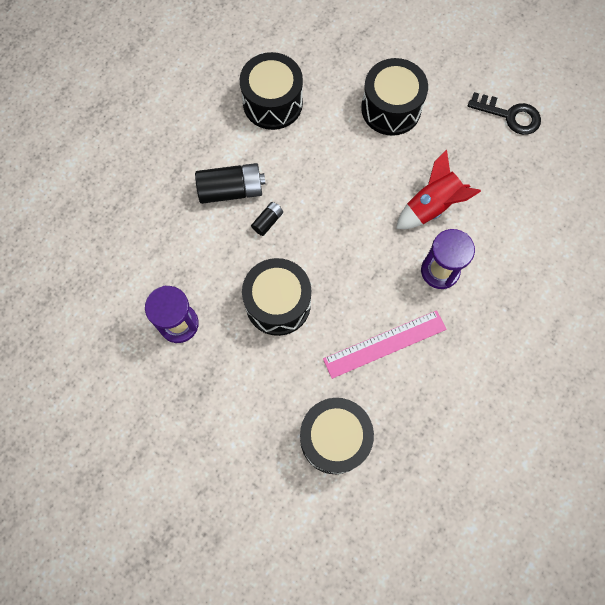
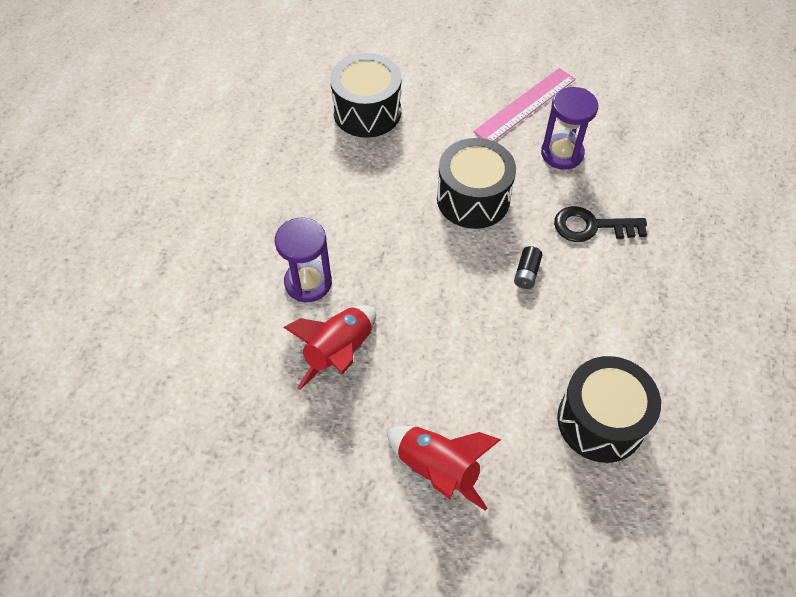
camera: 160 degrees right, 15 degrees down
(231, 190) = (587, 294): black battery -> none
(384, 344) = (347, 196): pink ruler -> pink ruler (525, 105)
(391, 108) = (438, 469): black drum -> red rocket
(509, 115) = (264, 518): black key -> black key (592, 226)

